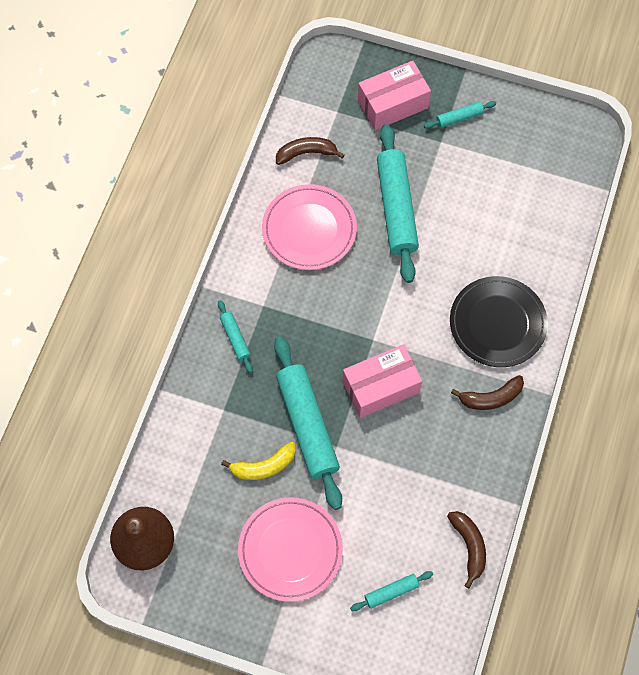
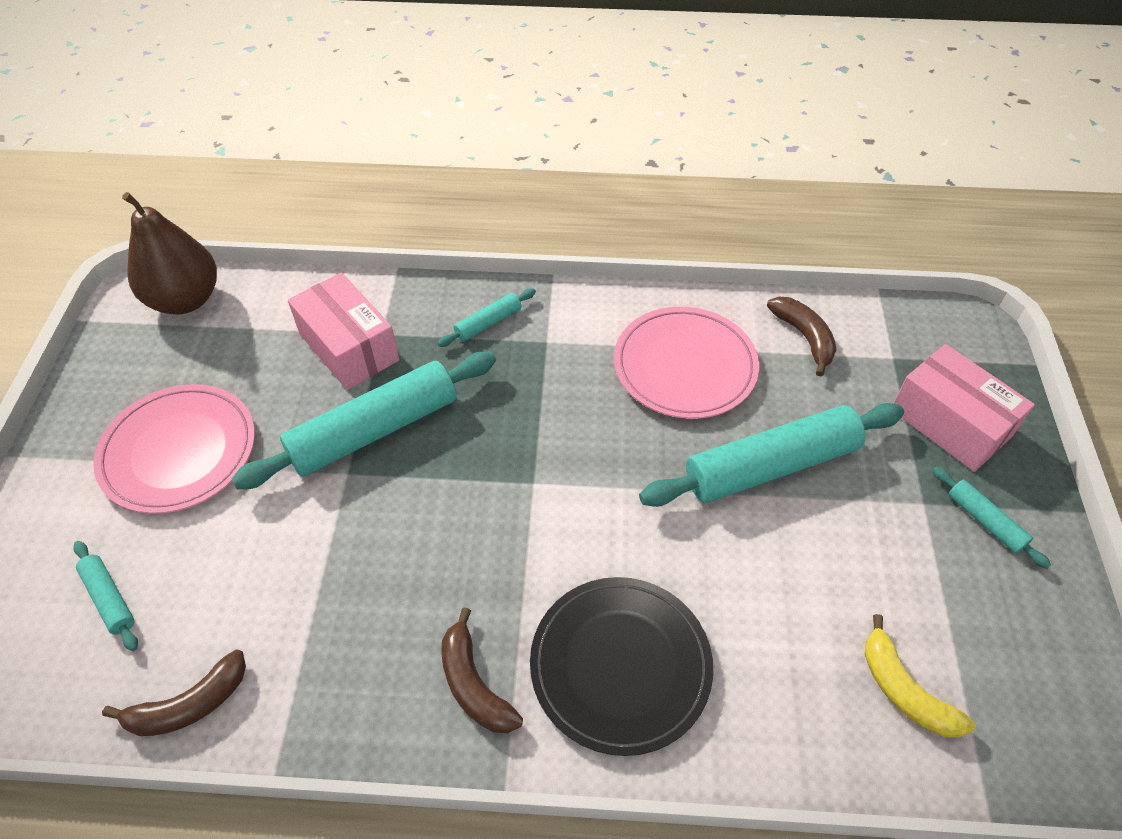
camera: 75 degrees right, 15 degrees down
(264, 466) = (304, 394): yellow banana -> yellow banana (904, 690)
(381, 387) = (456, 510): pink box -> pink box (349, 347)

